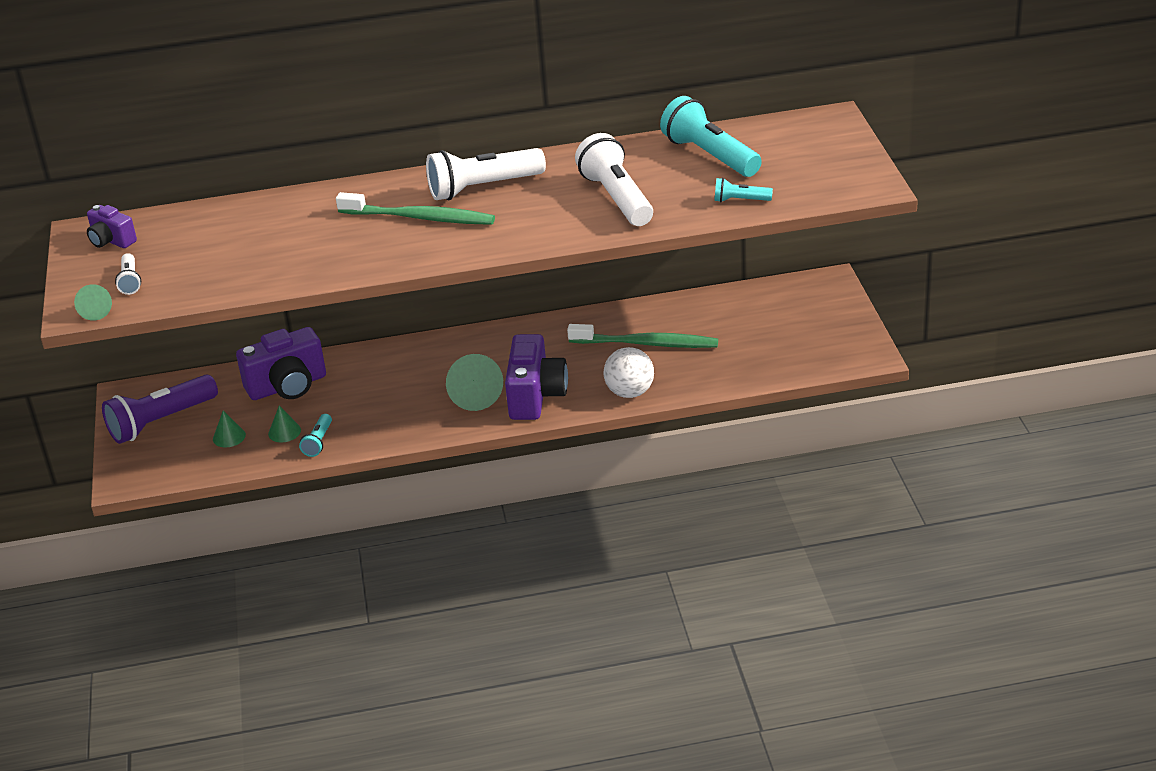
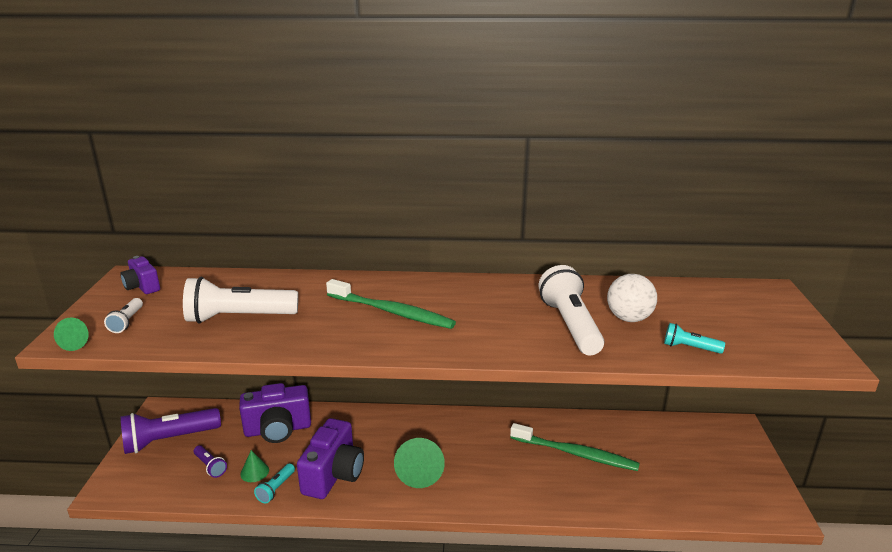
camera: 10 degrees right, 10 degrees down
(229, 437) = (210, 466): green cone -> purple flashlight
(483, 188) = (454, 296): white flashlight -> white flashlight (239, 318)
(535, 396) = (470, 485): purple camera -> purple camera (334, 475)
(630, 392) = (554, 500): white ball -> white ball (629, 318)
(710, 156) = (660, 303): turquoise flashlight -> none

